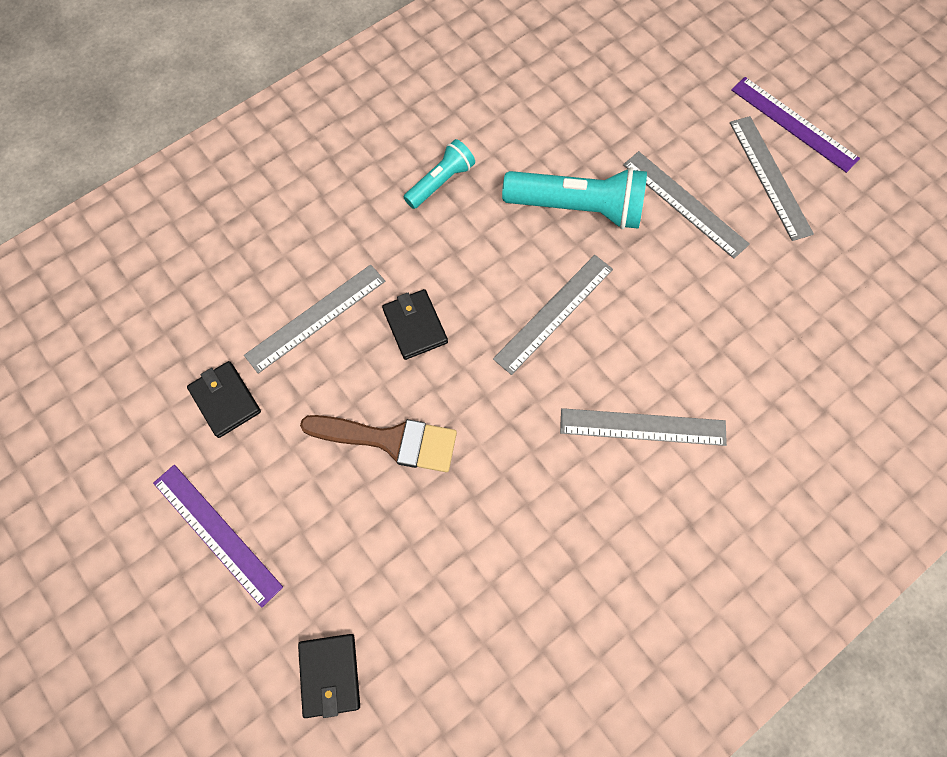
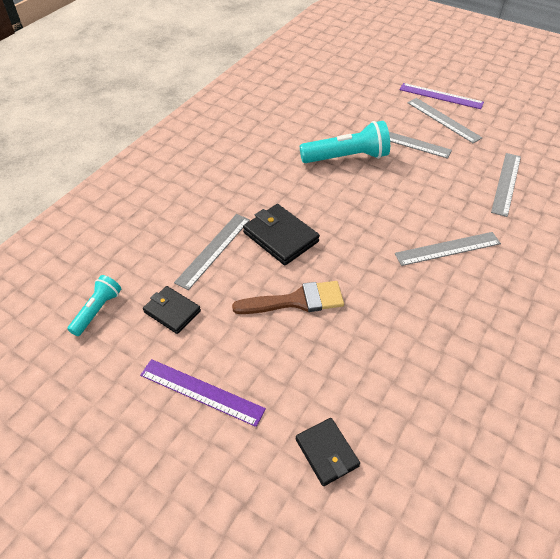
camera: 20 degrees left, 20 degrees down
(415, 326) = (280, 237): black wallet -> black wallet, size x1.51
(440, 182) = (259, 165): turquoise flashlight -> turquoise flashlight (97, 310)
(554, 313) = (362, 208): grey ruler -> grey ruler (506, 183)

